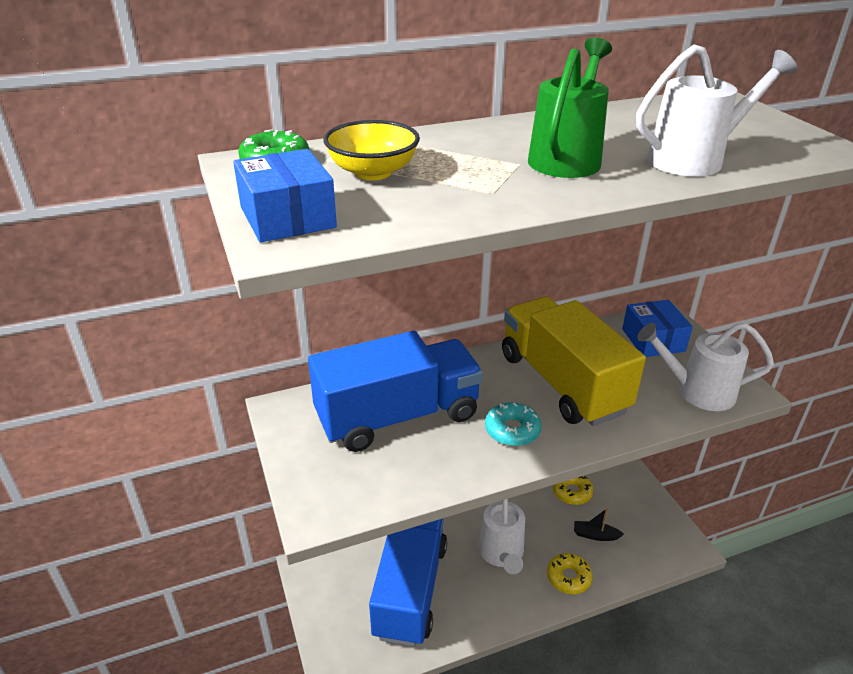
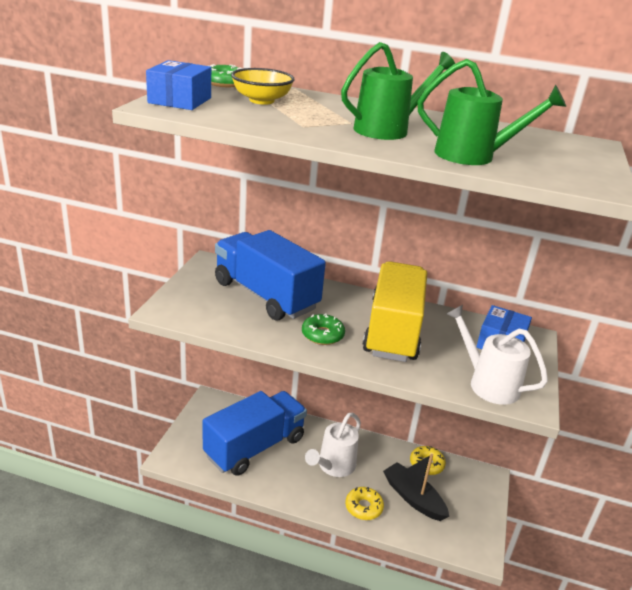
camera: 35 degrees right, 5 degrees down
(397, 416) = (265, 295): blue truck -> blue truck turned 150 degrees counterclockwise
(512, 430) = (322, 335): turquoise donut -> green donut
(595, 535) = (413, 498): black boat -> black boat, size x1.81
(695, 159) = (474, 156): white watering can -> green watering can

